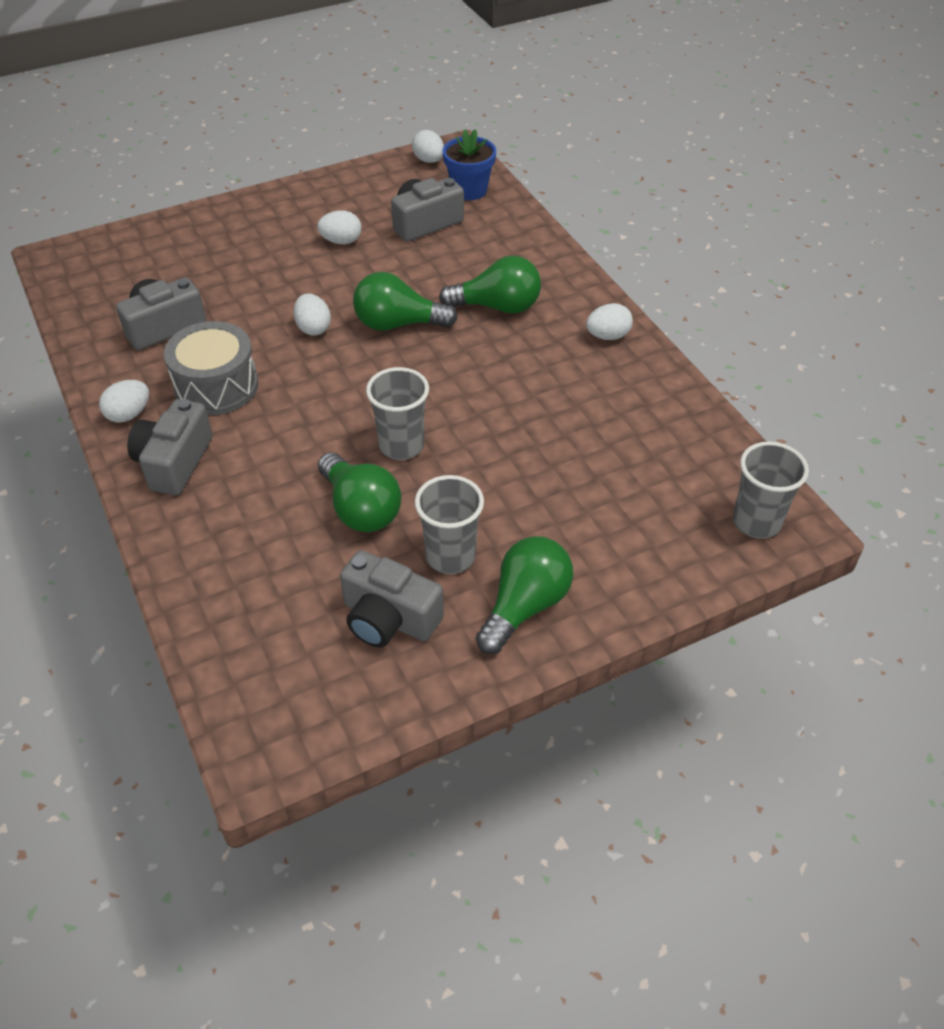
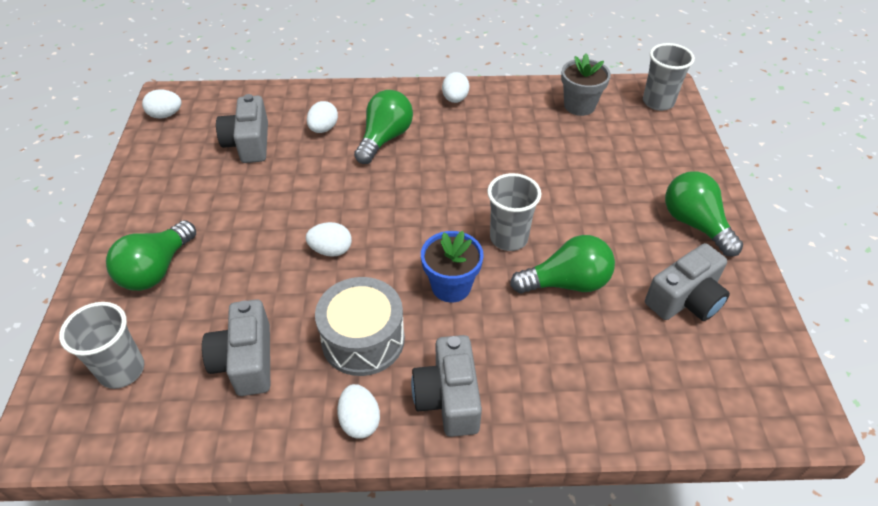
camera: 65 degrees left, 0 degrees up
(174, 462) = (448, 398): grey camera -> grey camera turned 45 degrees clockwise
(341, 241) = (227, 199): white egg -> white egg (323, 129)
(398, 324) = (364, 197): green light bulb -> green light bulb (156, 270)
(450, 556) = (636, 247): grey cup -> grey cup (122, 370)
(469, 190) = (229, 107): blue flower pot -> blue flower pot (451, 286)
(683, 445) = (579, 106): none -> grey flower pot

